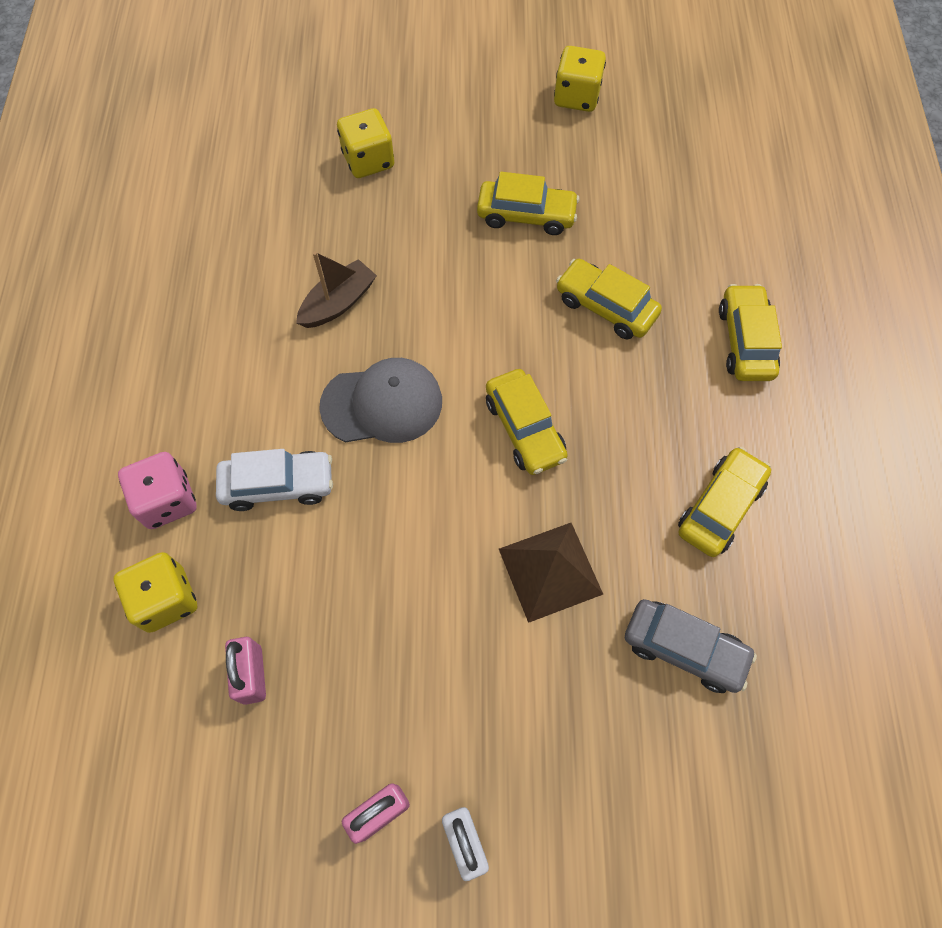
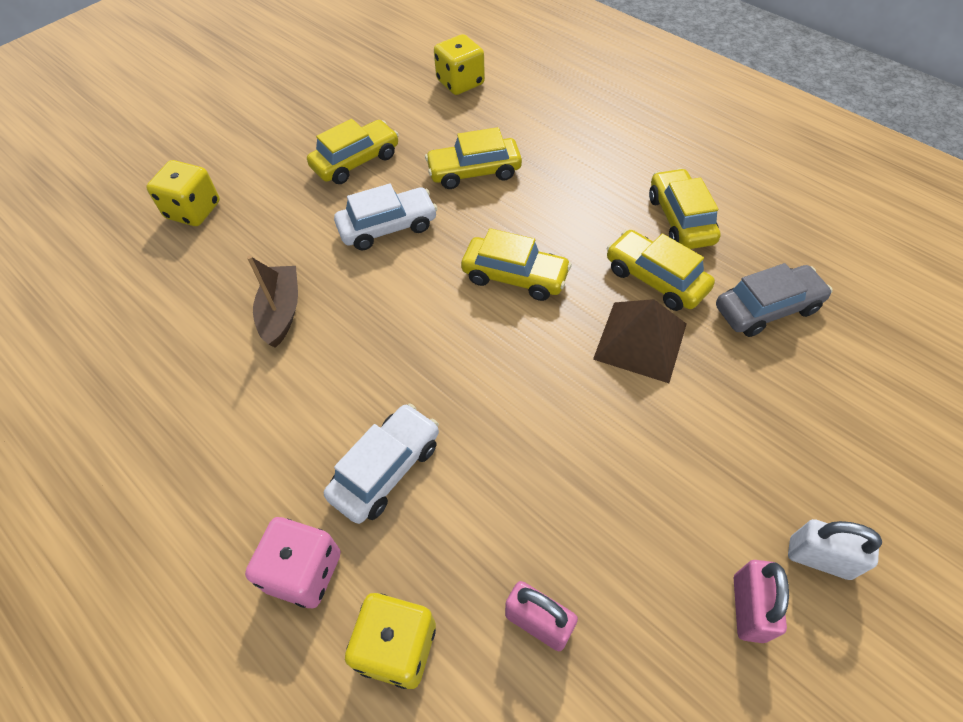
camera: 45 degrees left, 10 degrees down
(382, 404) = (398, 345): grey cap -> none
(483, 298) = (388, 227): none -> white car
(576, 97) = (306, 79): yellow dice -> yellow dice (460, 83)
(745, 341) = (576, 128): yellow car -> yellow car (655, 279)

